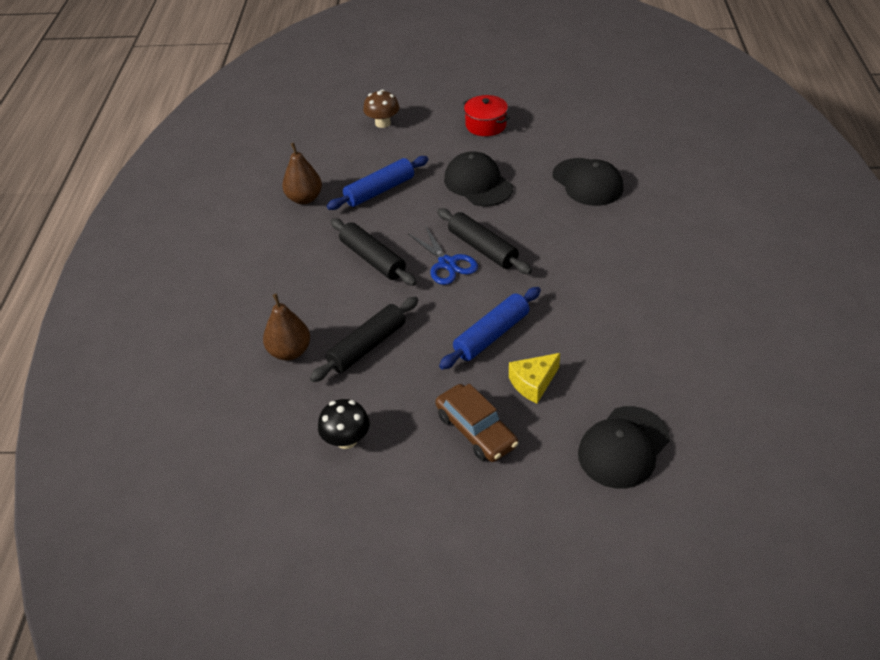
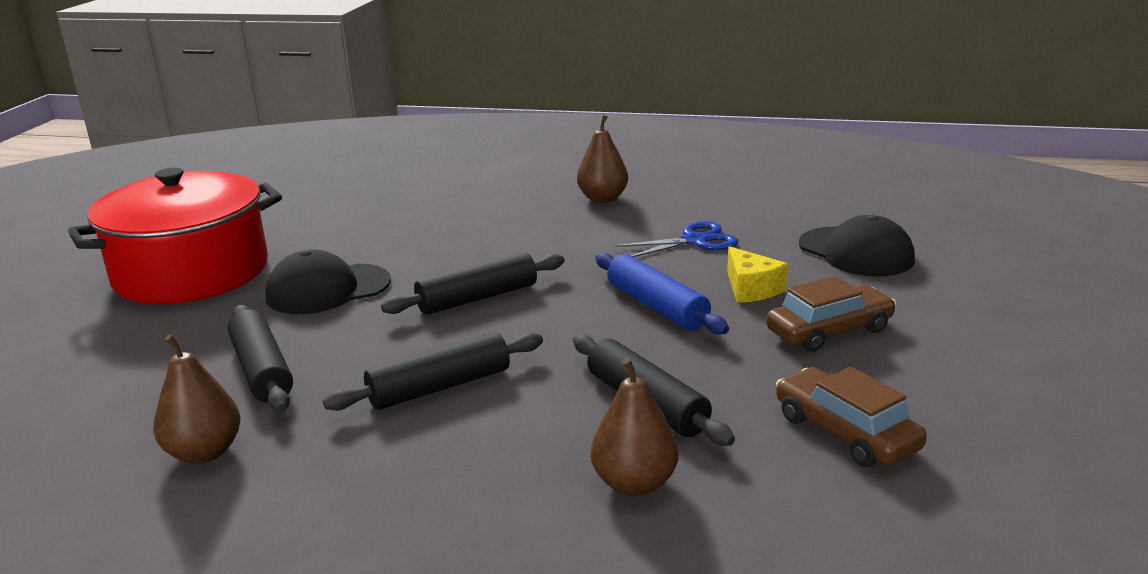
camera: 80 degrees left, 20 degrees down
(346, 439) = (845, 432): black mushroom -> brown car
(379, 190) = (262, 370): blue rolling pin -> black rolling pin
(382, 123) = (67, 356): brown mushroom -> none
(447, 263) = (492, 326): blue scissors -> blue scissors (694, 241)
(486, 125) = (191, 272): red pot -> red pot, size x2.25
(587, 182) = (396, 223): black cap -> none
(679, 277) = (603, 199): none -> brown pear

